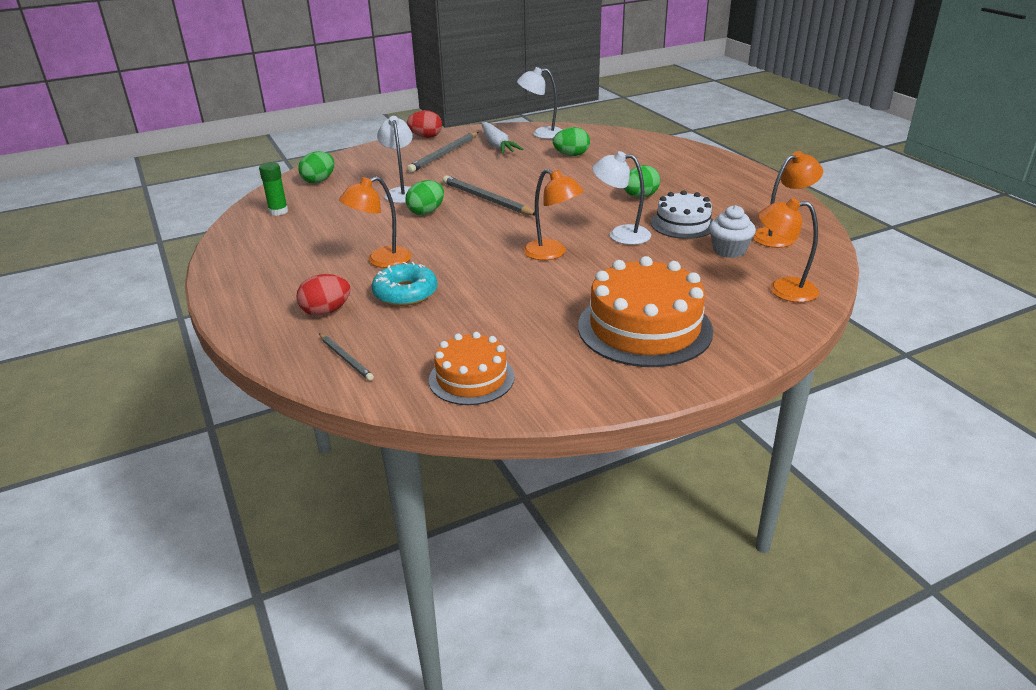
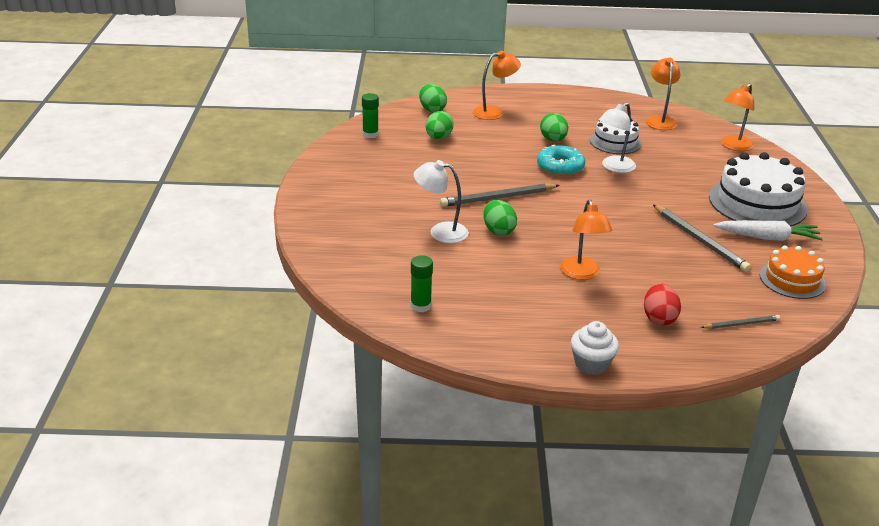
camera: 65 degrees left, 0 degrees up
(319, 181) = (360, 268): green egg -> green egg (432, 109)
(405, 293) = (650, 276): turquoise donut -> turquoise donut (560, 167)
(426, 137) = (305, 186): red egg -> none
(444, 154) = (367, 189): grey pencil -> grey pencil (700, 240)
(497, 145) = (374, 160): white carrot -> white carrot (767, 237)
(541, 134) = (370, 134): white lamp -> green glue stick
(552, 253) = (625, 201): orange lamp -> orange lamp (494, 112)
(644, 328) = (757, 203): orange cake -> white cake
(729, 250) = (668, 142): white cupcake -> white cupcake (591, 364)

